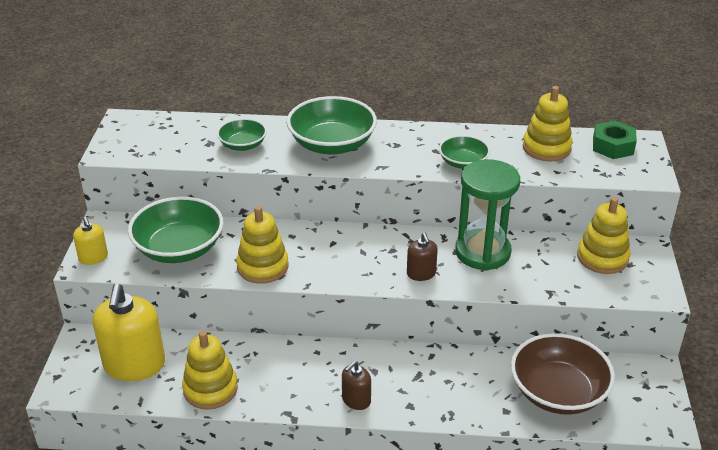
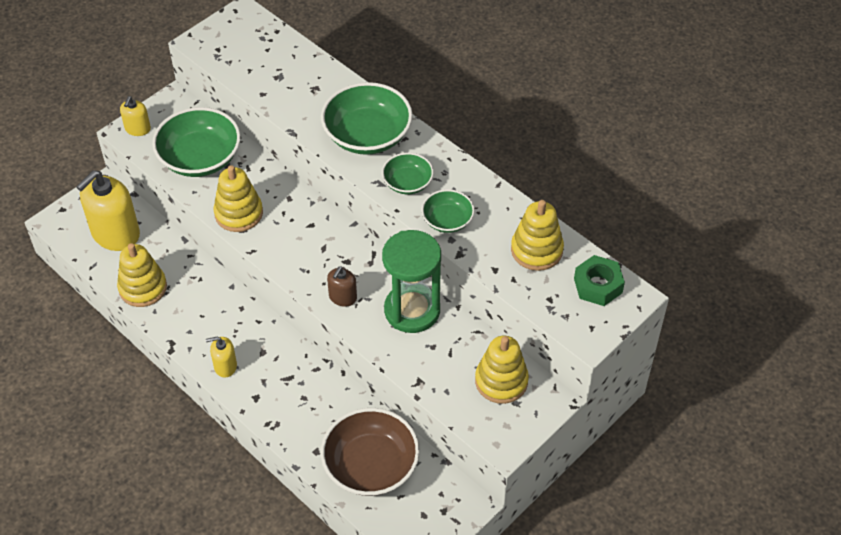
camera: 40 degrees right, 15 degrees up
(243, 145) = (300, 94): green bowl -> green bowl (407, 183)
(356, 400) = (225, 366): brown soap dispenser -> yellow soap dispenser

